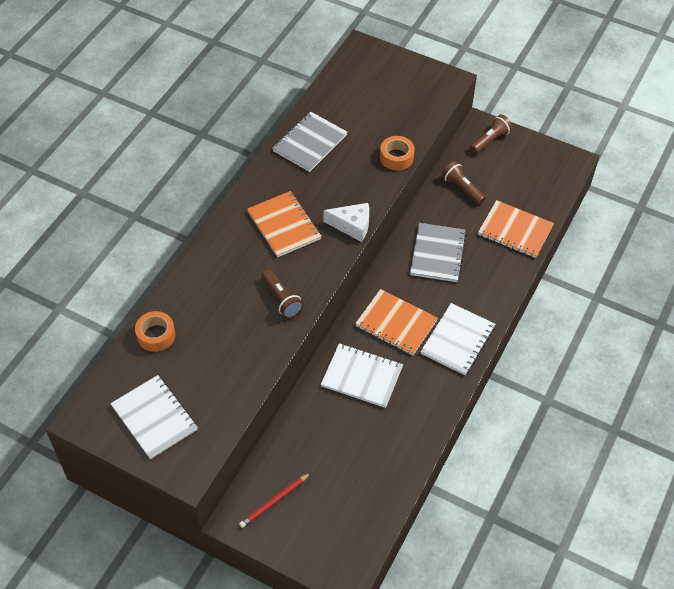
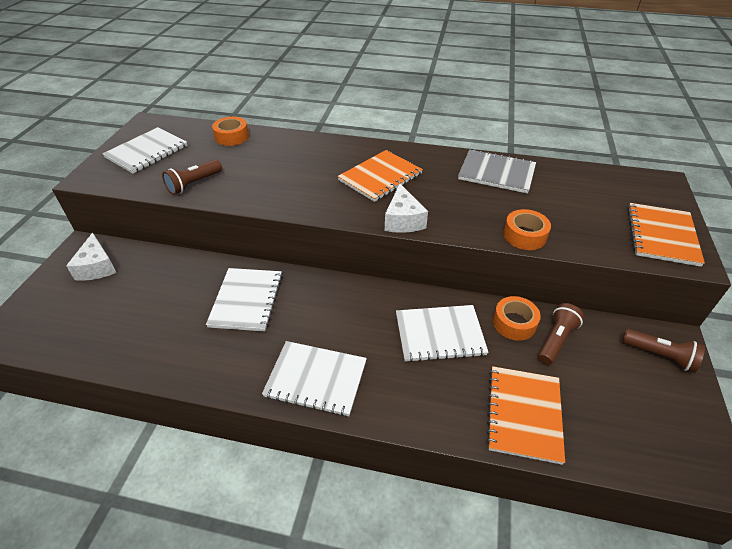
camera: 75 degrees right, 10 degrees down
(274, 501) = (97, 267): red pencil -> white cheese
(281, 299) = (288, 192): brown flashlight -> brown flashlight (194, 184)
(396, 323) = (324, 315): orange notebook -> orange notebook (661, 235)
(438, 254) = (439, 334): grey notebook -> white notebook
(440, 205) = (514, 323): none -> orange tape

